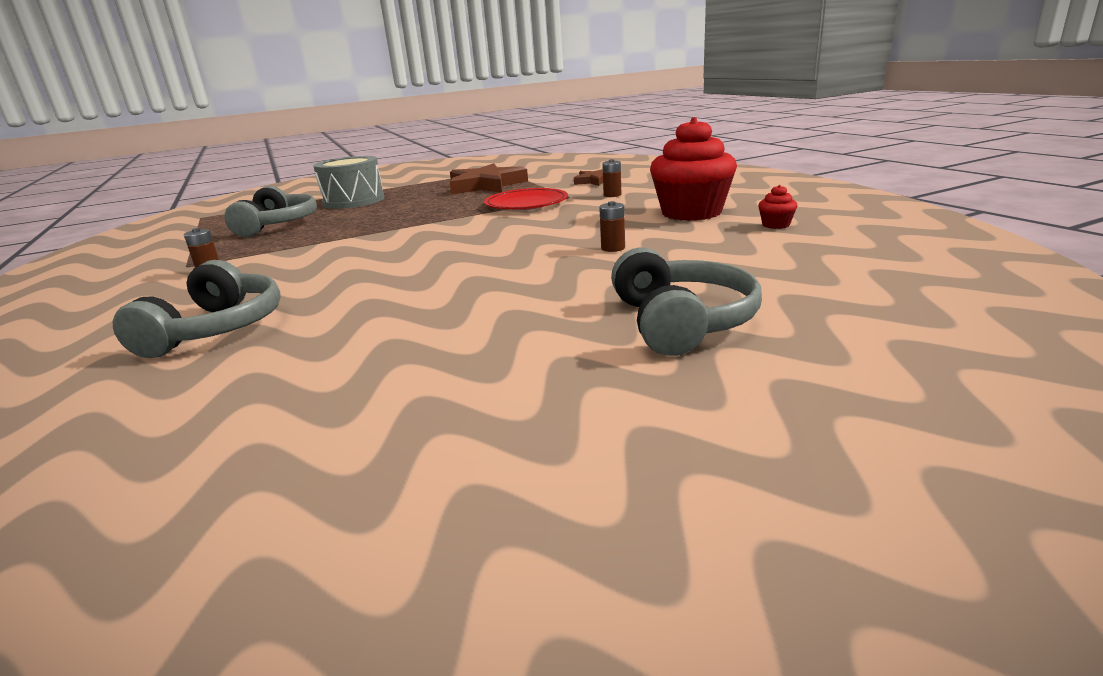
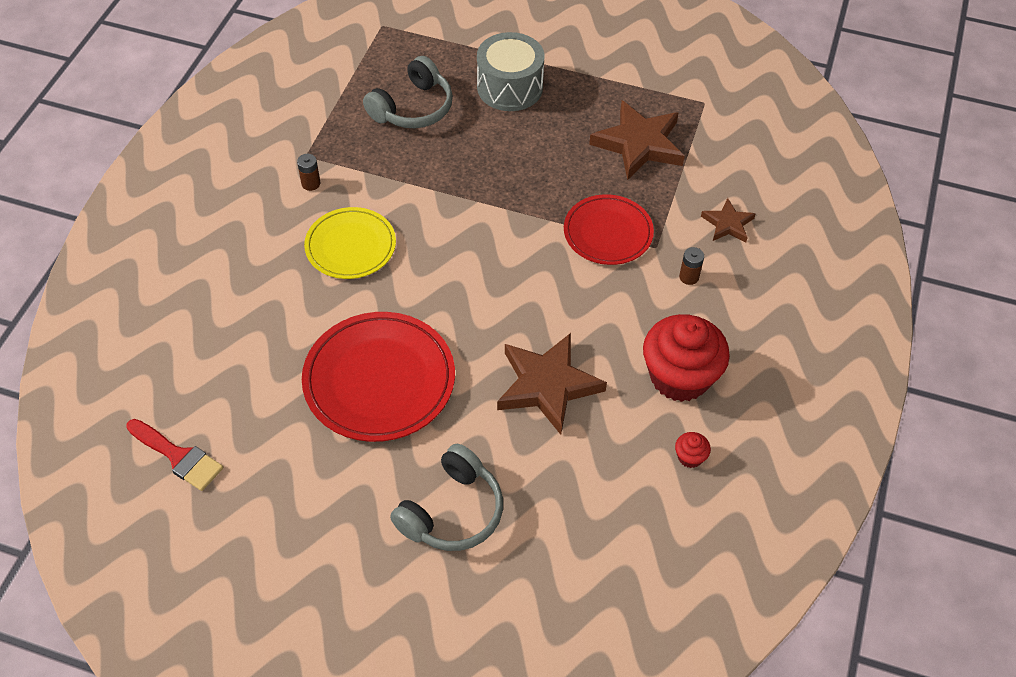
camera: 40 degrees right, 30 degrees up
(216, 329) = (260, 293): grey headphones -> none
(224, 484) = (178, 456): none -> red brush
(303, 275) = (350, 246): none -> yellow plate
(454, 307) = (379, 380): none -> red plate
(613, 248) = (547, 385): brown battery -> brown star

